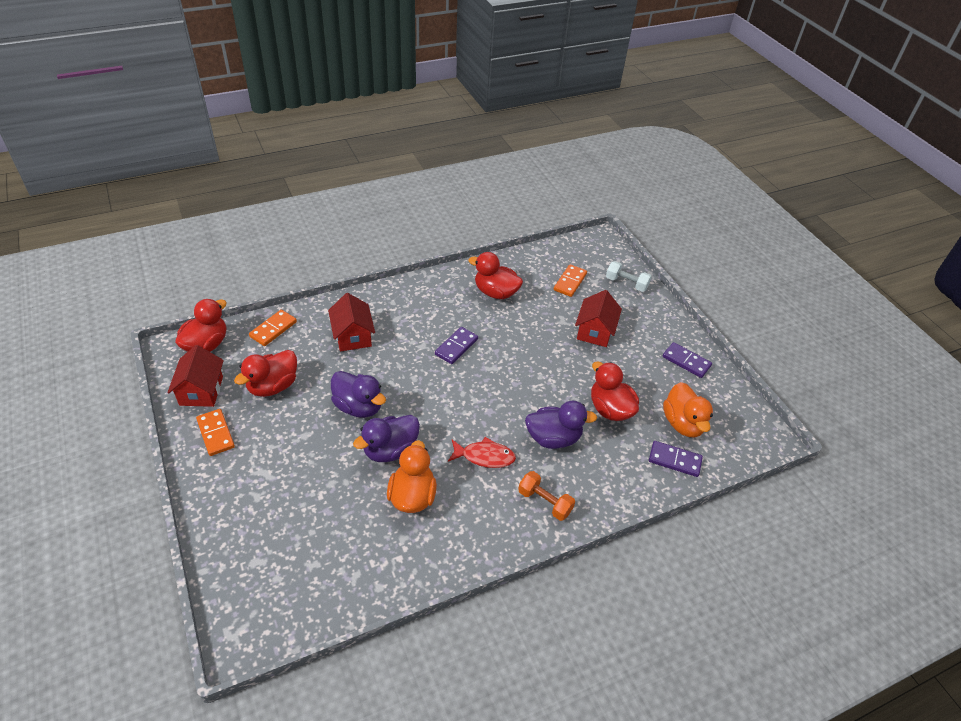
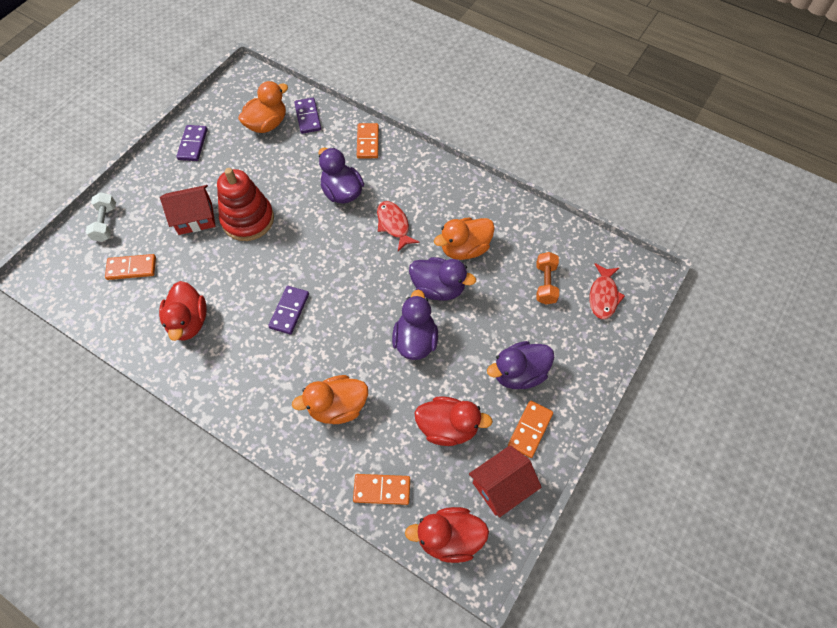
camera: 120 degrees left, 15 degrees up
(257, 579) = (603, 296): none -> red fish
(262, 457) = (519, 373): none -> purple duck
(353, 336) = (337, 407): red house -> orange duck
(456, 347) = (289, 311): purple domino -> purple domino turned 75 degrees counterclockwise
(544, 502) = (404, 171): orange dumbbell -> orange dumbbell (545, 283)
(569, 361) = (248, 219): none -> red stacking toy
(606, 493) = (368, 142): none -> orange domino
(610, 409) = (285, 171): red duck -> none

